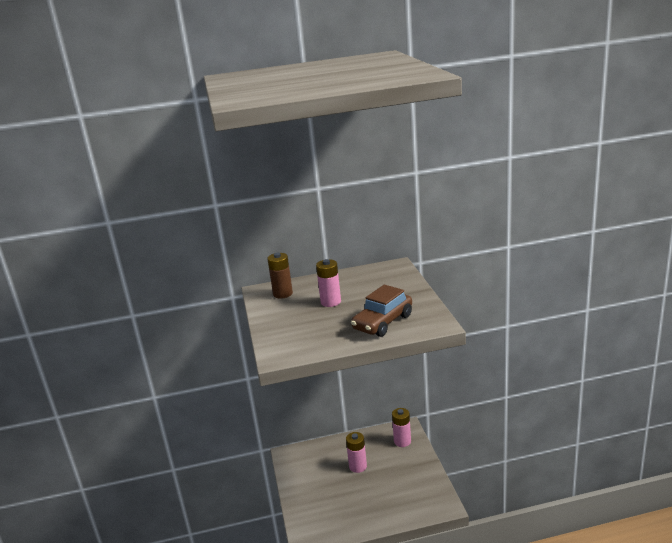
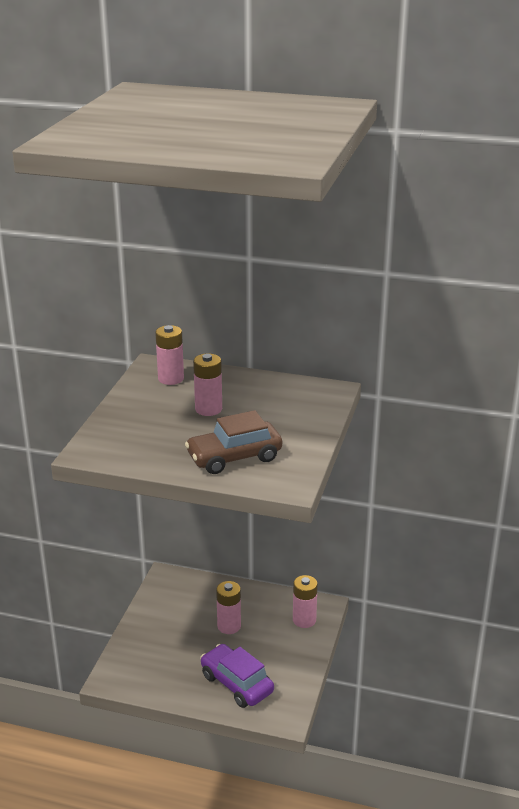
camera: 25 degrees right, 5 degrees up
(283, 294) = (171, 379): brown battery -> pink battery
(395, 500) = (236, 683): none -> purple car

